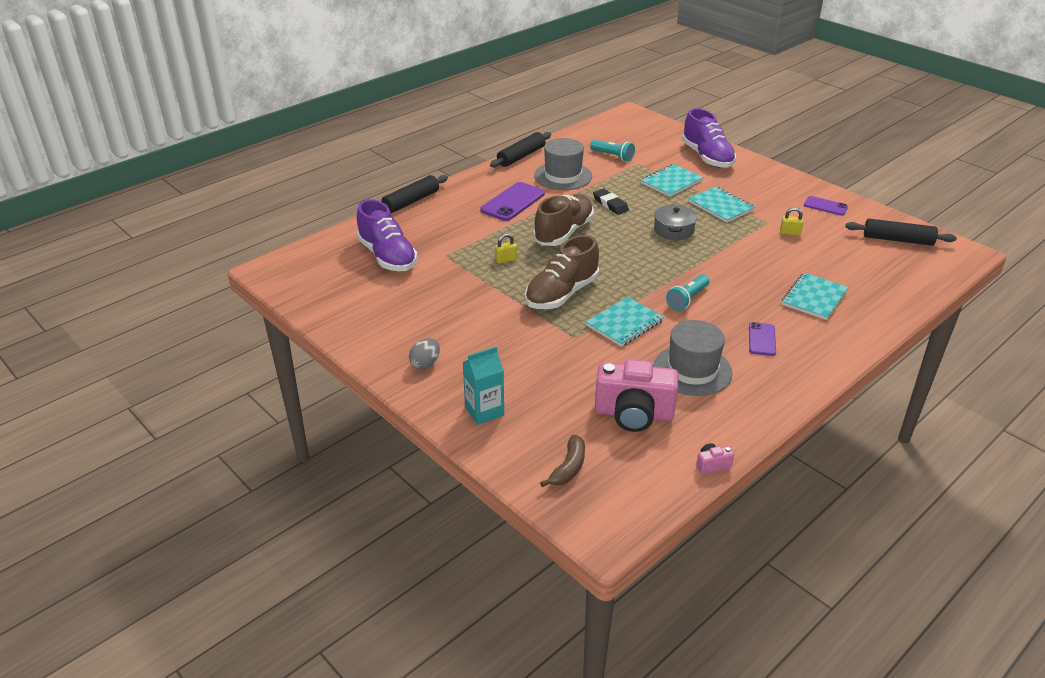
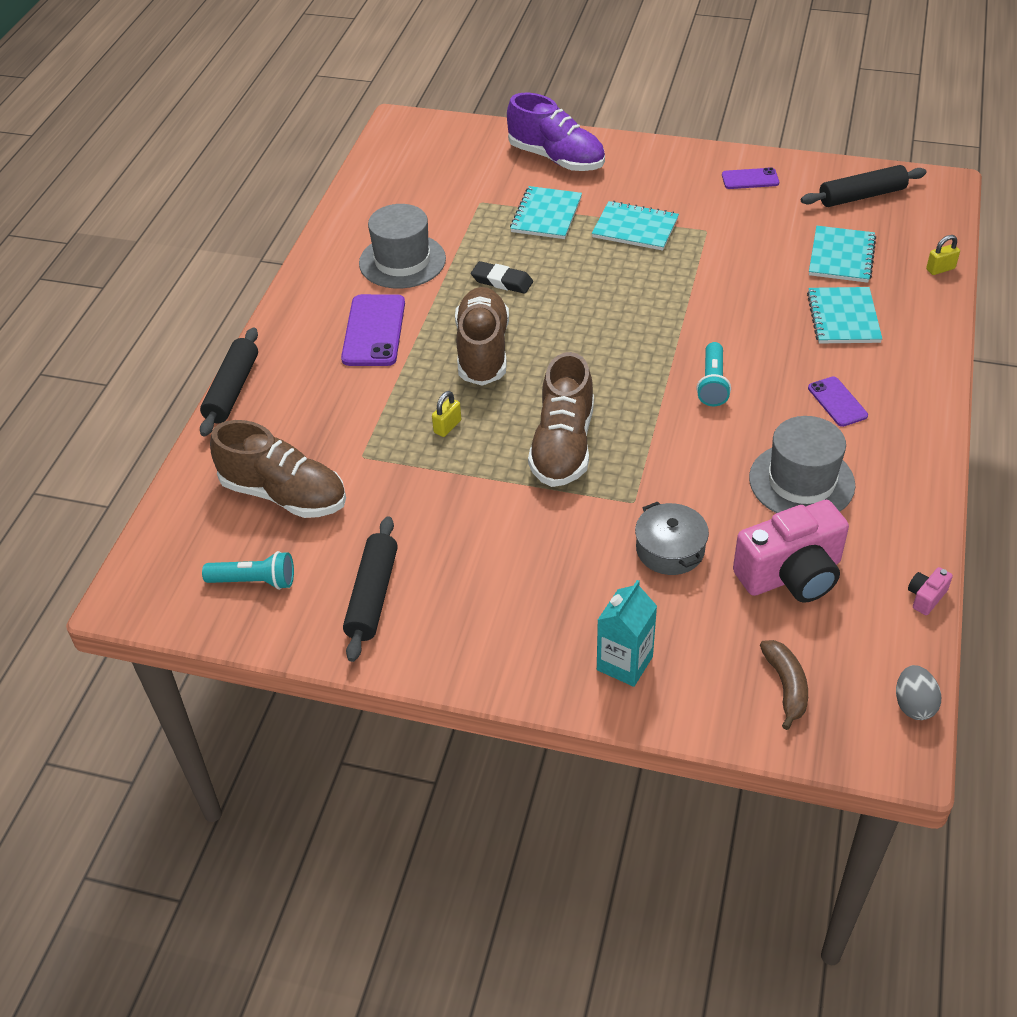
camera: 30 degrees left, 10 degrees up
(387, 256) = (284, 494): purple shoe -> brown shoe
(425, 364) = (491, 634): grey egg -> grey egg (913, 705)
(521, 156) = (317, 251): black rolling pin -> black rolling pin (372, 595)
(613, 156) = (439, 202): turquoise flashlight -> turquoise flashlight (255, 581)
(624, 323) = (673, 453): turquoise notebook -> turquoise notebook (841, 256)
(674, 230) = (612, 288): grey pot -> grey pot (670, 549)
(790, 233) = (744, 235): yellow padlock -> yellow padlock (940, 269)

